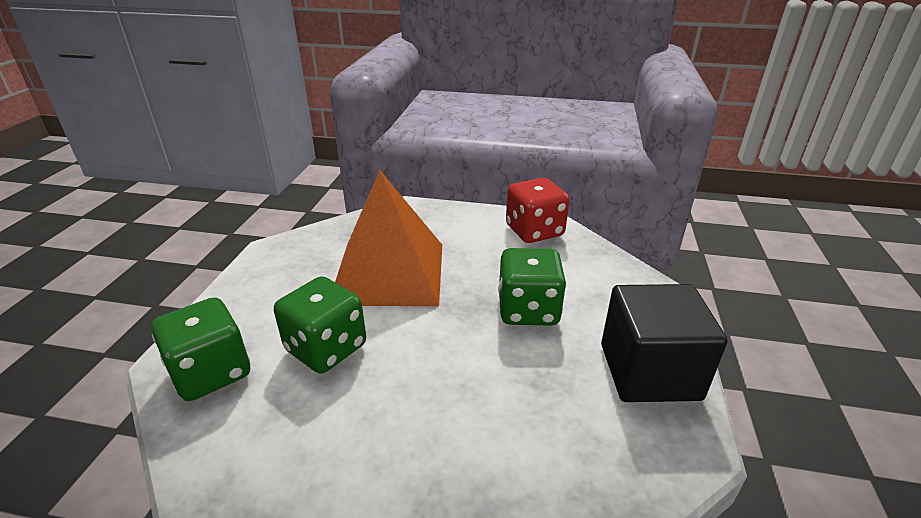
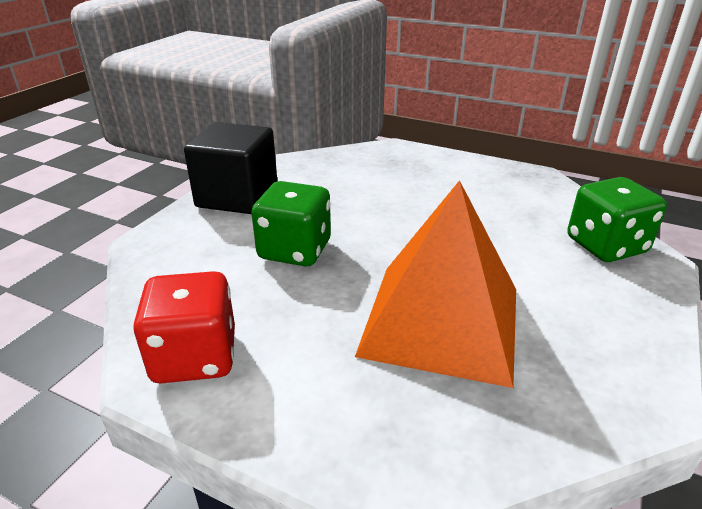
camera: 165 degrees left, 0 degrees up
(326, 348) = (504, 248): green dice -> none

